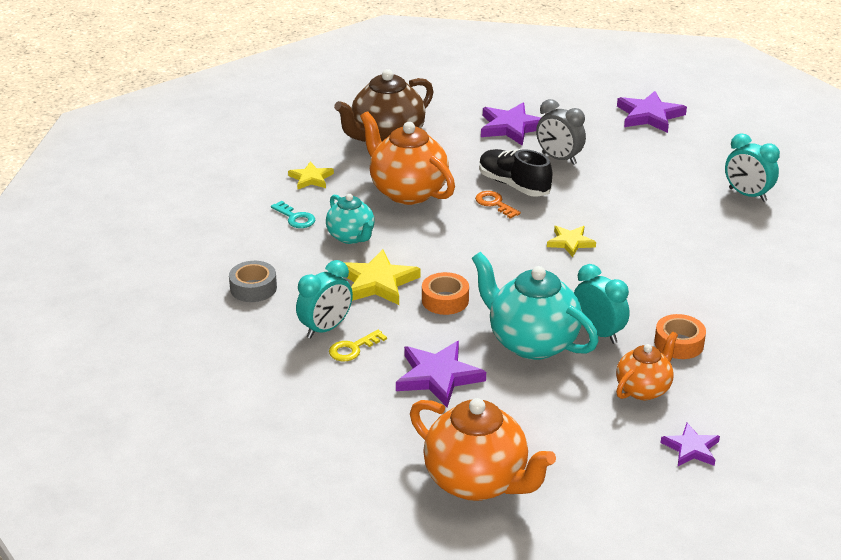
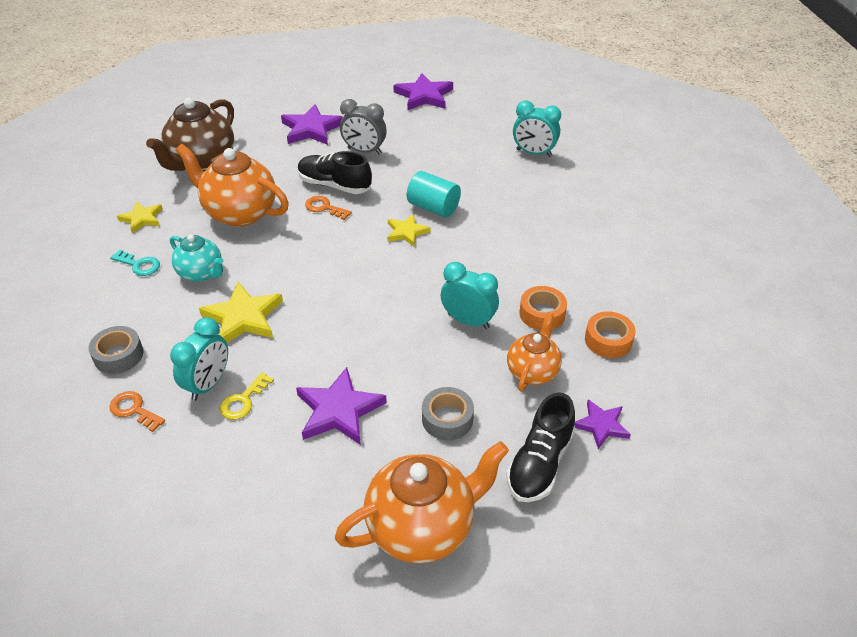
camera: 20 degrees left, 10 degrees up
(253, 333) = (134, 410): none -> orange key
(445, 300) = (315, 321): orange tape -> orange tape (608, 340)
(477, 482) = (422, 527): orange teapot -> orange teapot turned 45 degrees counterclockwise
(531, 342) = (413, 347): turquoise teapot -> none
(539, 407) = (447, 419): none -> grey tape
(609, 226) = (433, 207): none -> turquoise cylinder
(612, 463) = (539, 463): none -> black shoe

